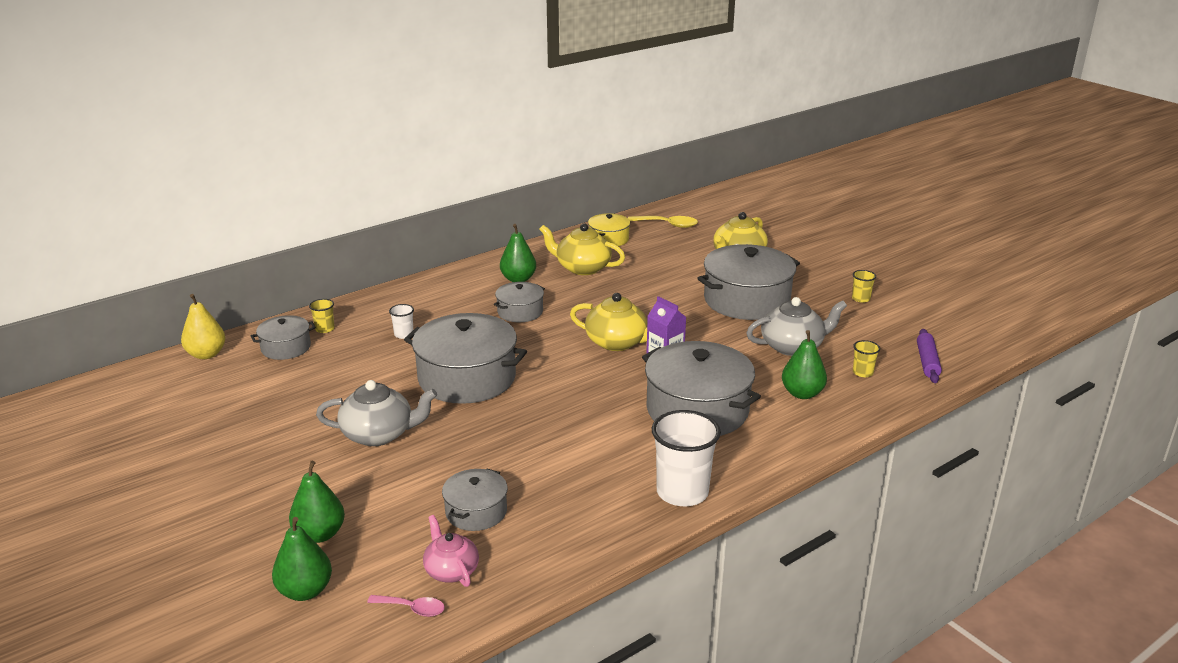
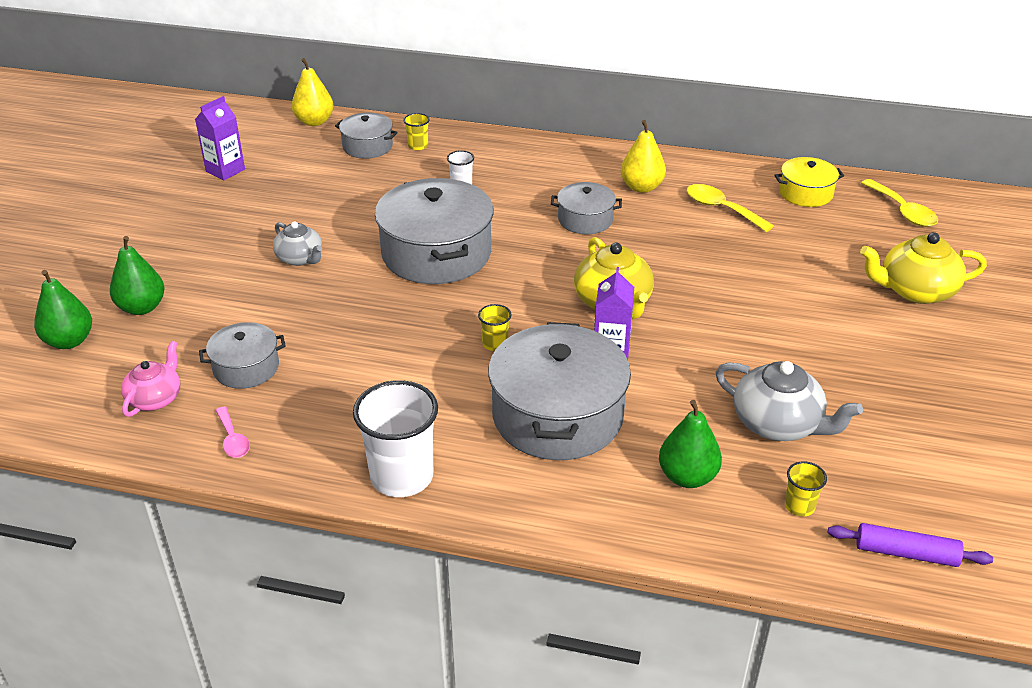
camera: 50 degrees right, 10 degrees up
(196, 420) = (225, 170): none -> purple carton
(379, 434) = (300, 258): grey teapot -> grey teapot, size x0.64
(412, 608) = (91, 405): pink spoon -> pink spoon (233, 439)
(518, 279) = (641, 187): green pear -> yellow pear
(582, 268) = (721, 209): yellow teapot -> yellow spoon
(746, 300) = (827, 343): grey pot -> none
(861, 299) = (974, 428): yellow cup -> yellow cup (495, 344)
(927, 362) = (906, 553): purple rolling pin -> purple rolling pin turned 45 degrees clockwise

